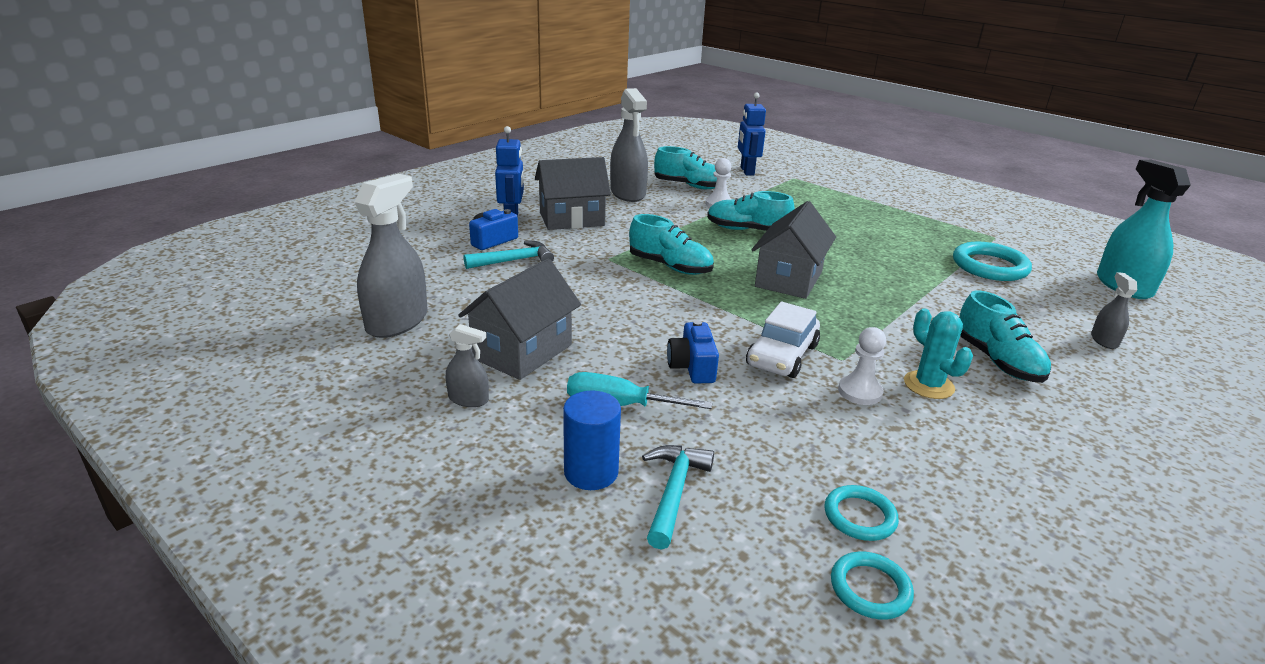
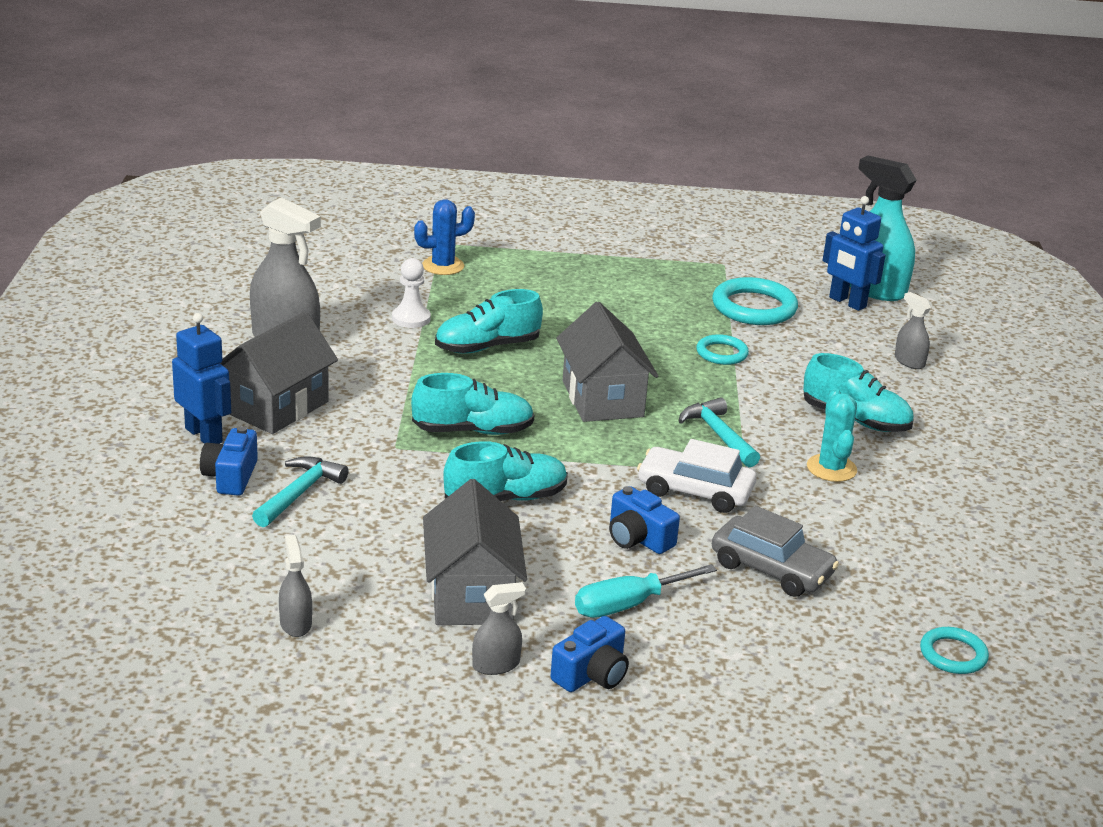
camera: 40 degrees left, 0 degrees up
(397, 321) = (295, 623): grey spray bottle -> grey spray bottle, size x0.49
(521, 437) = (591, 674): none -> blue camera
(591, 472) = (684, 673): blue cylinder -> none
(674, 492) = (761, 655): turquoise hammer -> turquoise hammer (718, 435)
(689, 186) = (341, 301): turquoise shoe -> turquoise shoe (506, 498)
(746, 171) = (376, 250): blue robot -> blue robot (847, 302)
(774, 432) = (771, 569): none -> grey car
(778, 187) = (443, 266): none -> blue cactus
(782, 355) = (695, 491): white car -> white car turned 120 degrees clockwise
(859, 516) = (897, 607): turquoise ring -> turquoise ring (721, 353)
(860, 392) = (790, 500): white pawn -> none
(928, 385) = (831, 468): turquoise cactus -> turquoise cactus turned 60 degrees clockwise

